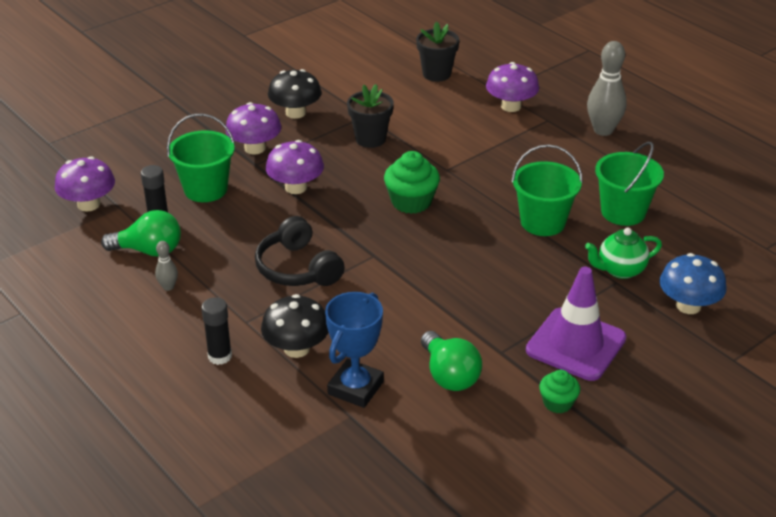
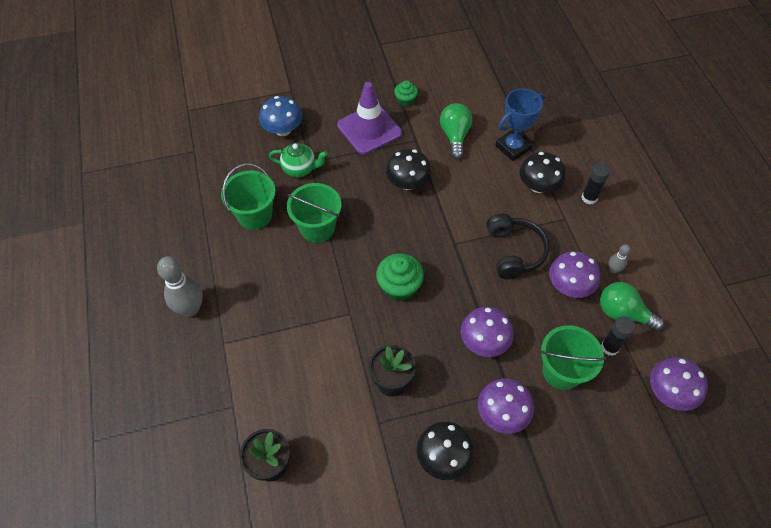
camera: 155 degrees left, 20 degrees up
(473, 297) = (408, 183): none -> black mushroom
(511, 106) = (239, 377): purple mushroom -> purple mushroom (569, 286)

